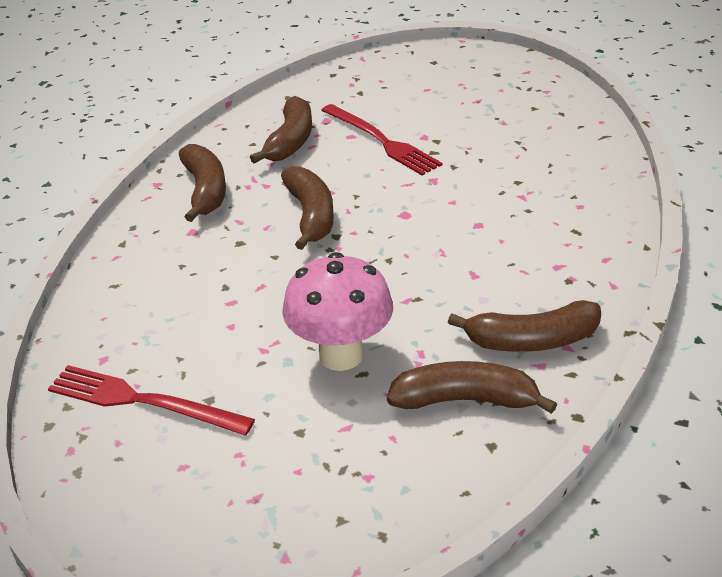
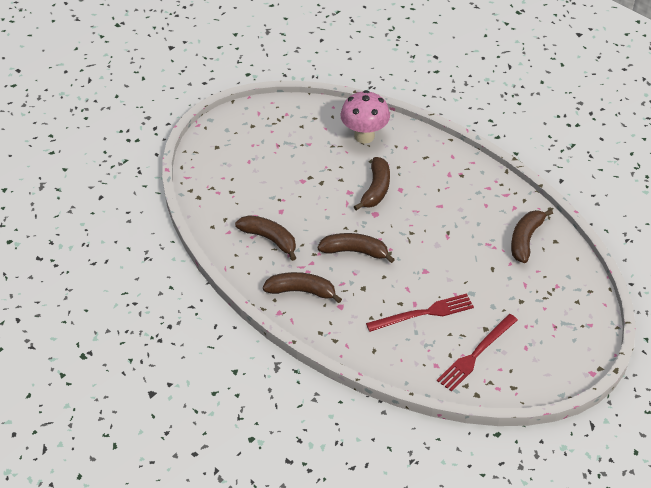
camera: 70 degrees left, 10 degrees up
(341, 355) = (476, 272): pink mushroom -> pink mushroom (364, 136)
(382, 141) = (296, 199): red fork -> red fork (423, 313)
(531, 341) = (497, 204): brown banana -> brown banana (376, 189)

